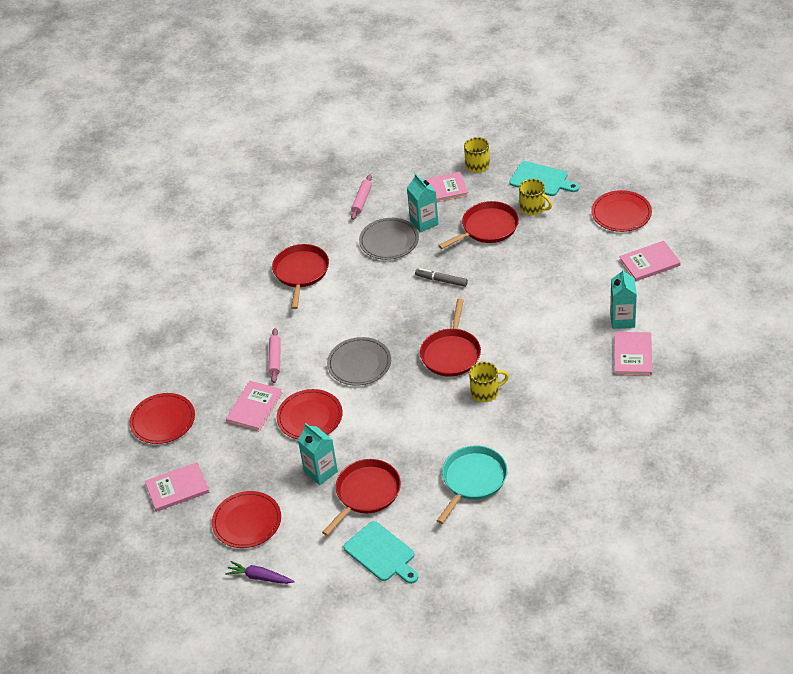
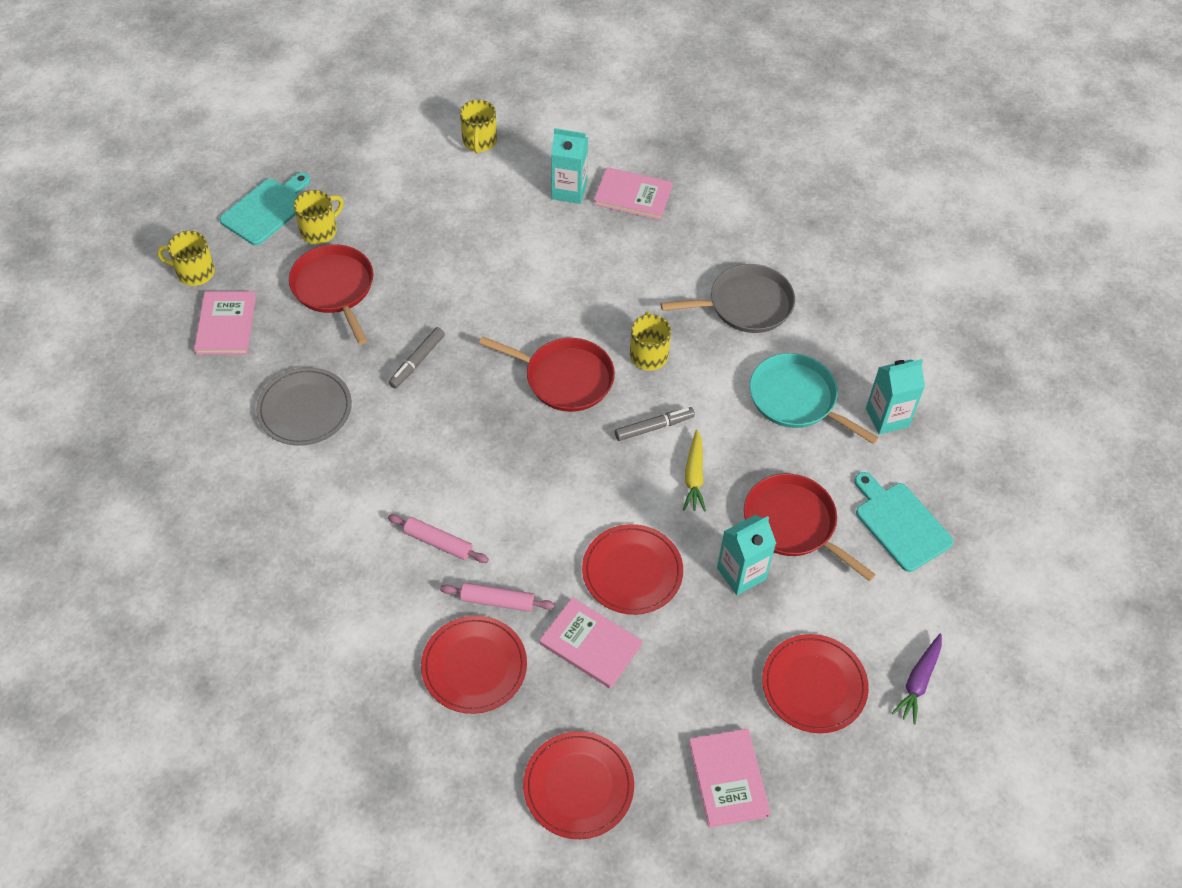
camera: 85 degrees left, 10 degrees up
(301, 272) = (321, 537): red pan -> none
(359, 363) = (546, 490): grey plate -> none
(362, 200) = (195, 428): pink rolling pin -> pink rolling pin (438, 543)
(381, 553) = (900, 523): turquoise cutting board -> turquoise cutting board turned 90 degrees counterclockwise
(390, 434) = (694, 476): none -> yellow carrot
(424, 222) = (286, 359): turquoise carton -> turquoise carton (887, 417)
(424, 407) = (654, 427): none -> grey marker
(551, 437) = (746, 304): none -> grey pan
(621, 213) = (376, 146): red plate -> red plate (474, 666)
(649, 263) = (479, 142): pink book -> yellow mug

